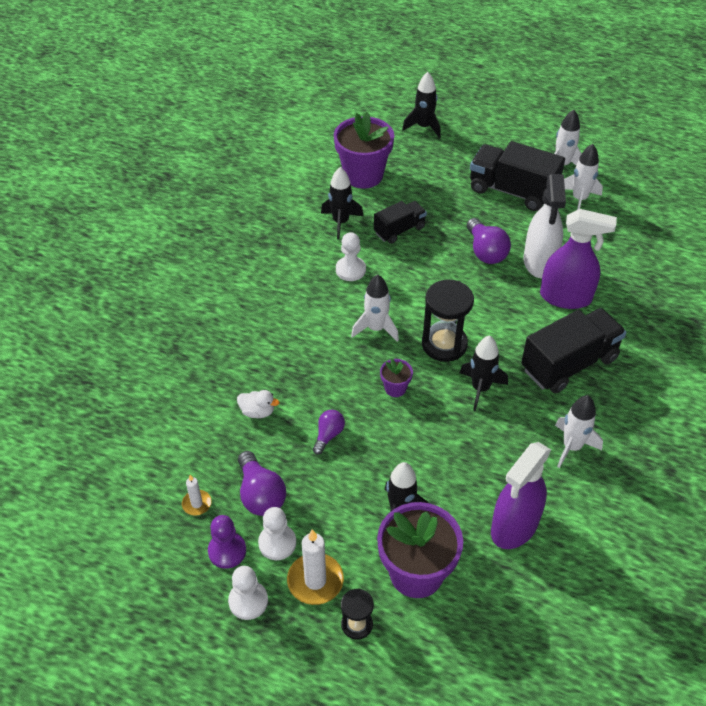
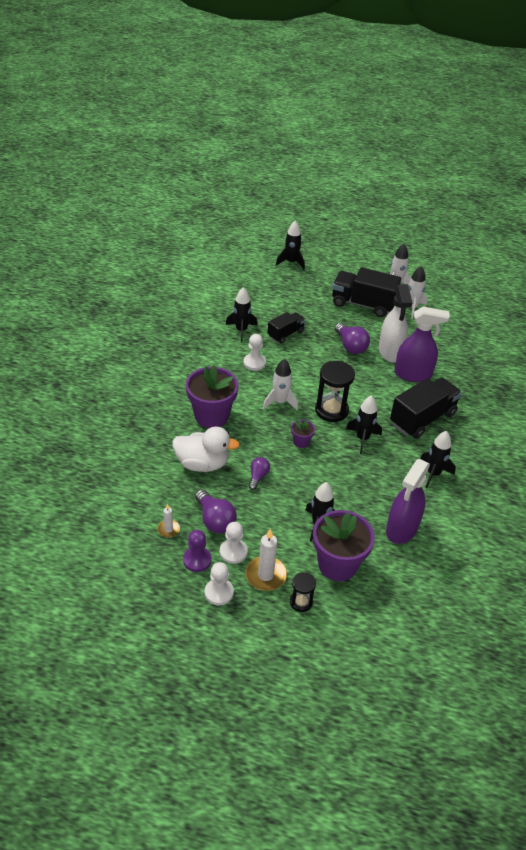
camera: 10 degrees left, 5 degrees down
(257, 412) = (202, 464): white duck -> white duck, size x2.01
(363, 175) = (252, 297): purple flower pot -> purple flower pot (211, 416)
(572, 447) = (433, 473): white rocket -> black rocket

